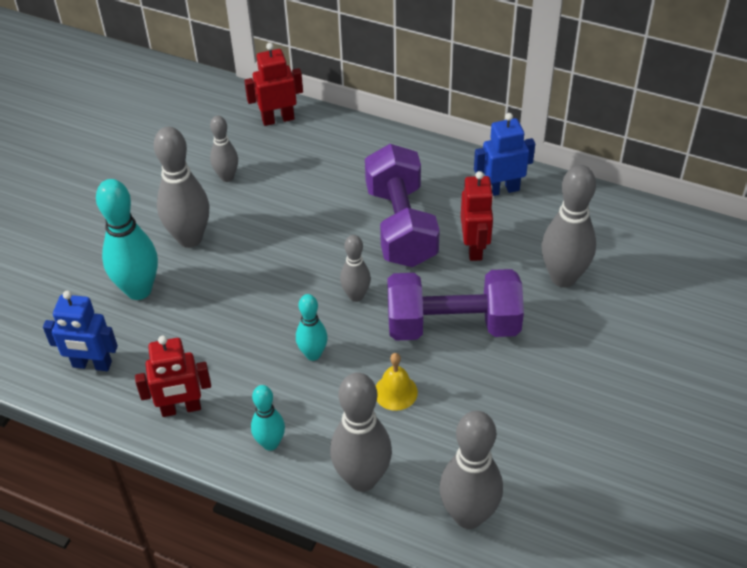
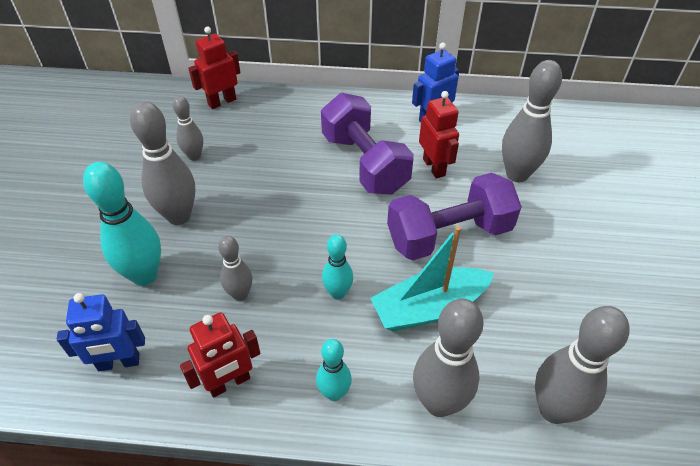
camera: 20 degrees left, 0 degrees up
(356, 296) = (353, 230): grey bowling pin -> grey bowling pin (240, 294)
(395, 392) = (429, 308): yellow bell -> turquoise boat

